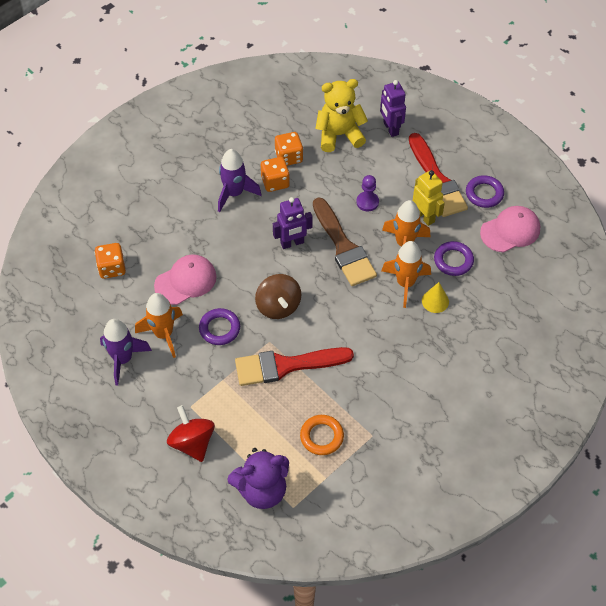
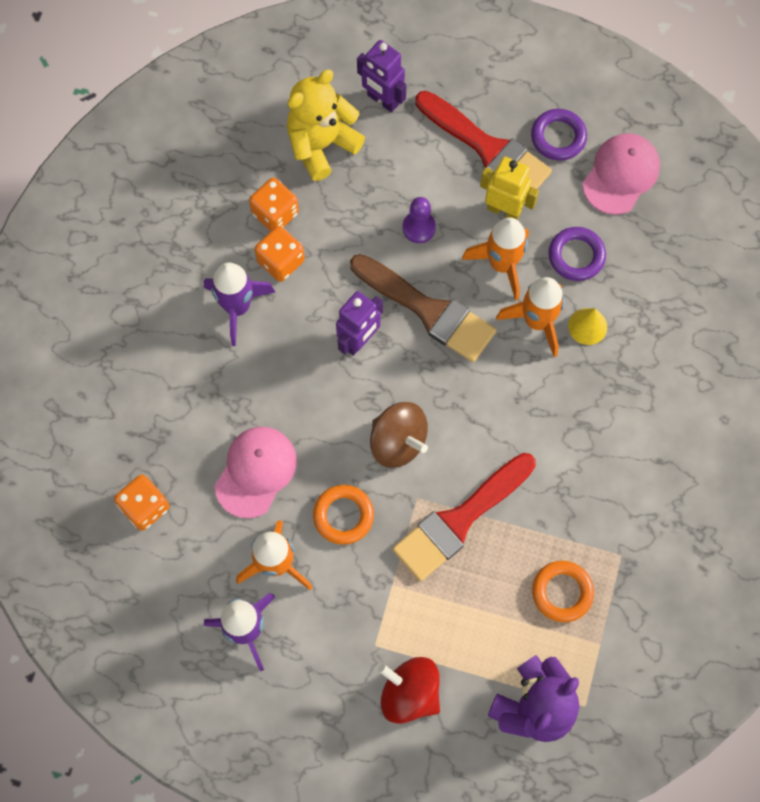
camera: 30 degrees left, 15 degrees up
(219, 328) = (343, 515): purple ring -> orange ring

